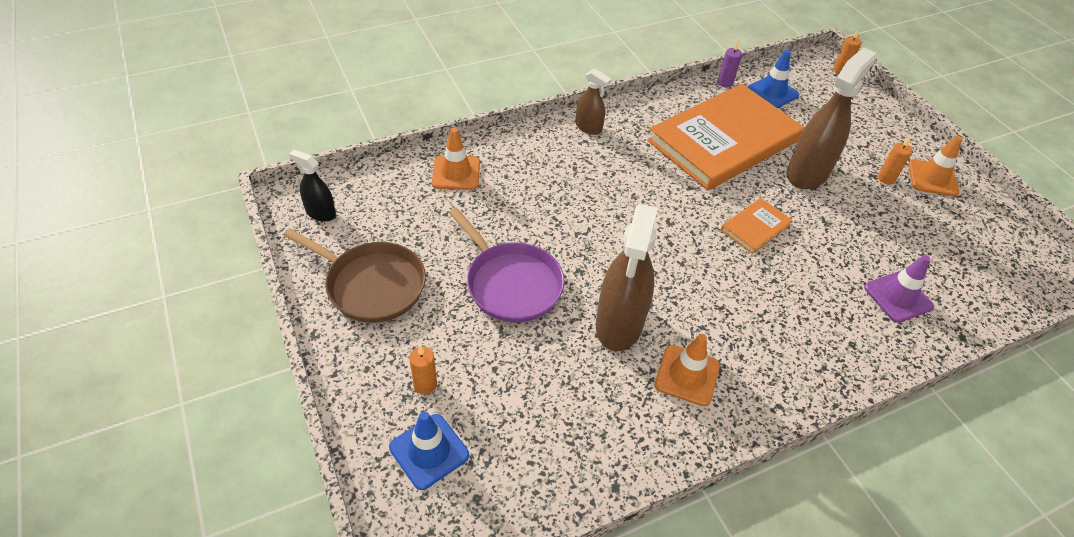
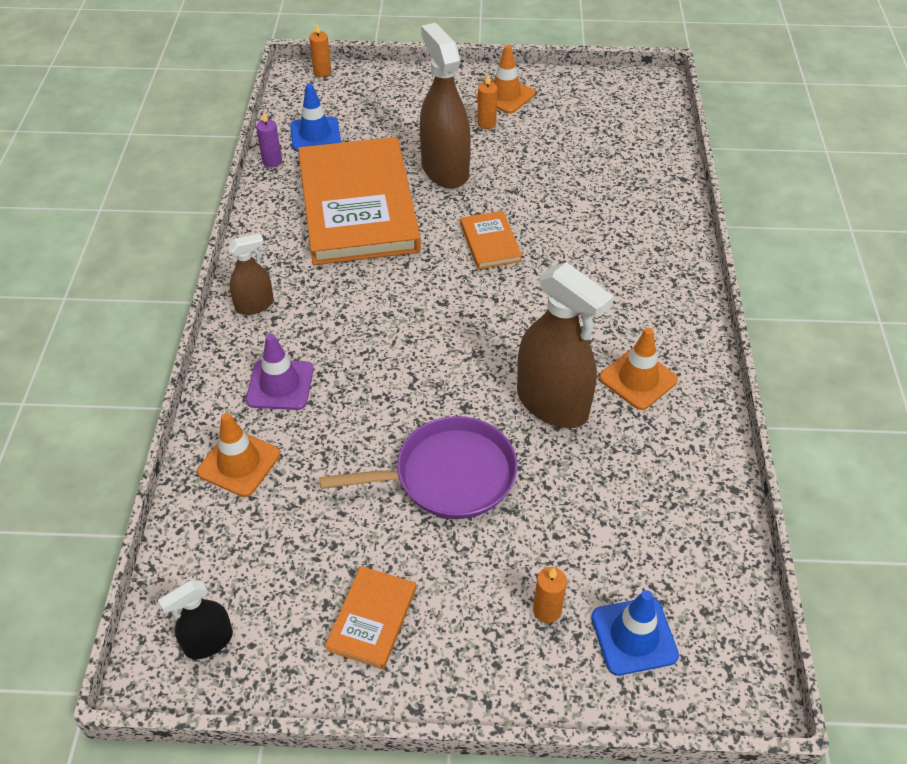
camera: 60 degrees left, 0 degrees up
(372, 285) = (372, 618): brown pan -> orange book
(898, 297) = (624, 193): purple traffic cone -> purple traffic cone (280, 385)

